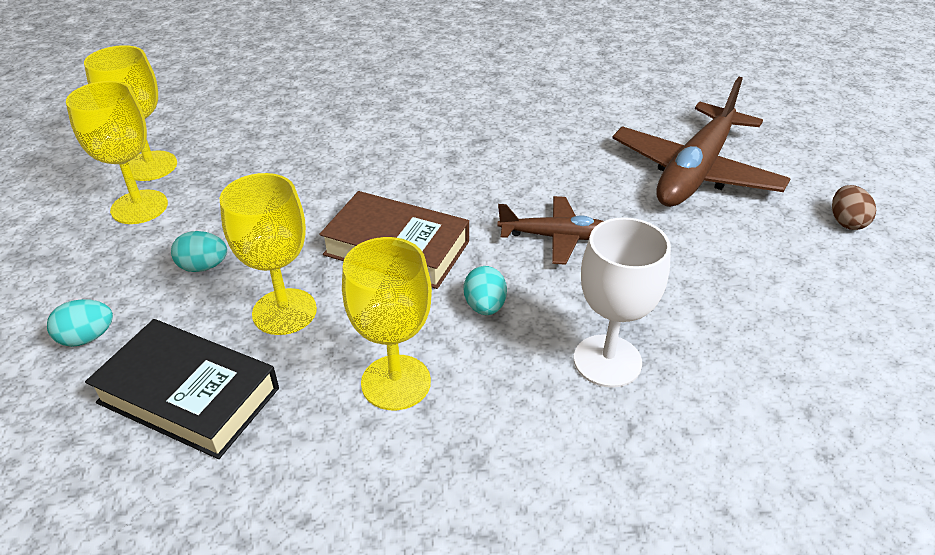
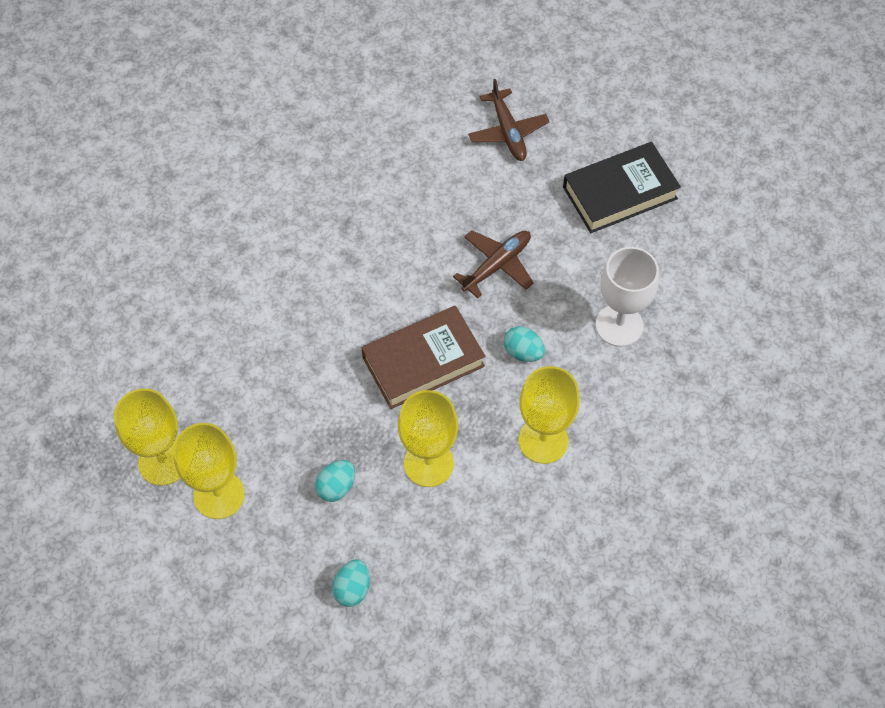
camera: 50 degrees left, 20 degrees up
(189, 395) = (459, 554): black book -> black book (619, 193)
(695, 171) = (508, 131): brown plane -> brown plane, size x0.55
(846, 222) = (627, 104): brown egg -> none

